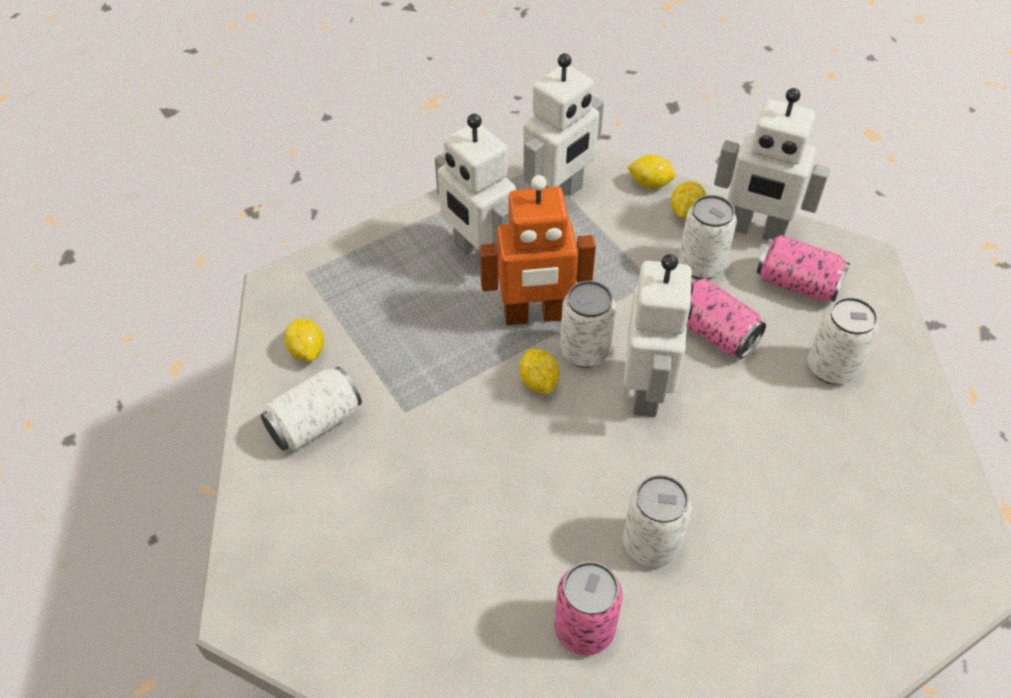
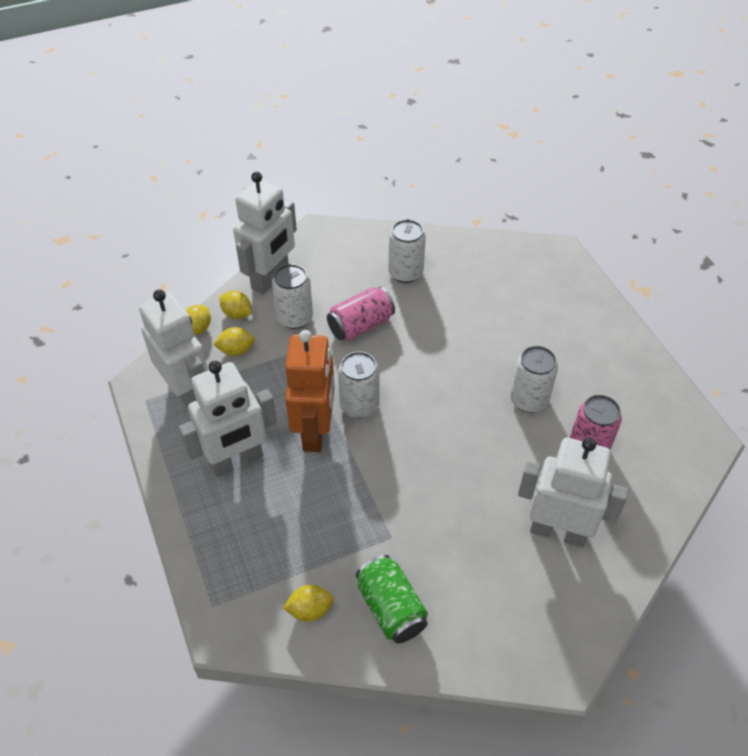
camera: 80 degrees left, 0 degrees up
(315, 423) = (391, 608): white can -> green can
(538, 382) = (382, 440): yellow lemon -> yellow lemon (236, 350)
(647, 390) = (403, 375): white robot -> white robot (558, 531)
(797, 284) = (329, 270): pink can -> none

